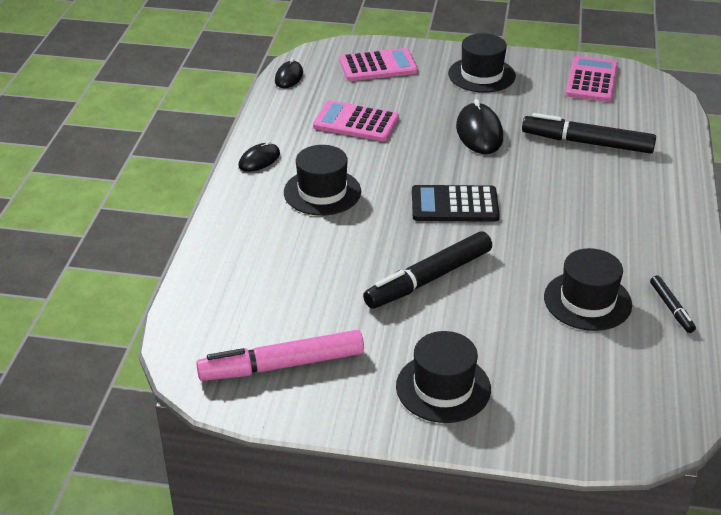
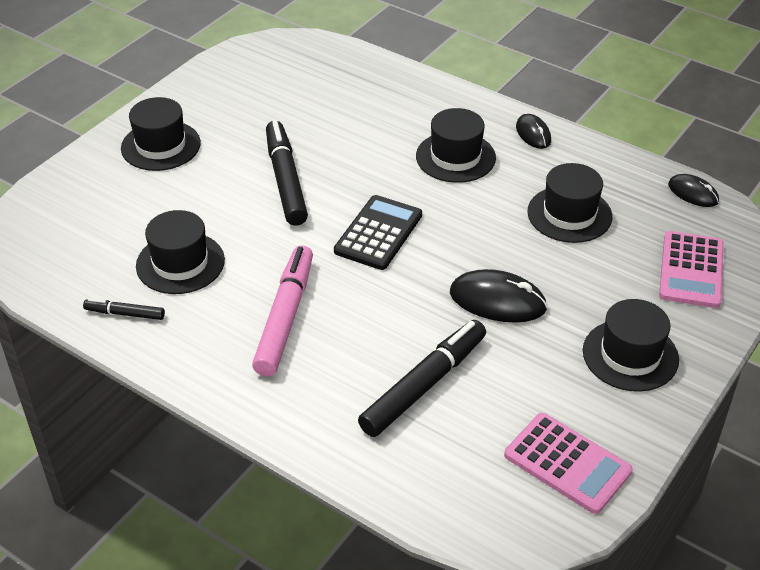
camera: 115 degrees right, 5 degrees up
(282, 365) = (250, 81): pink marker -> pink marker (285, 317)
(356, 122) = (569, 214): pink calculator -> black hat

